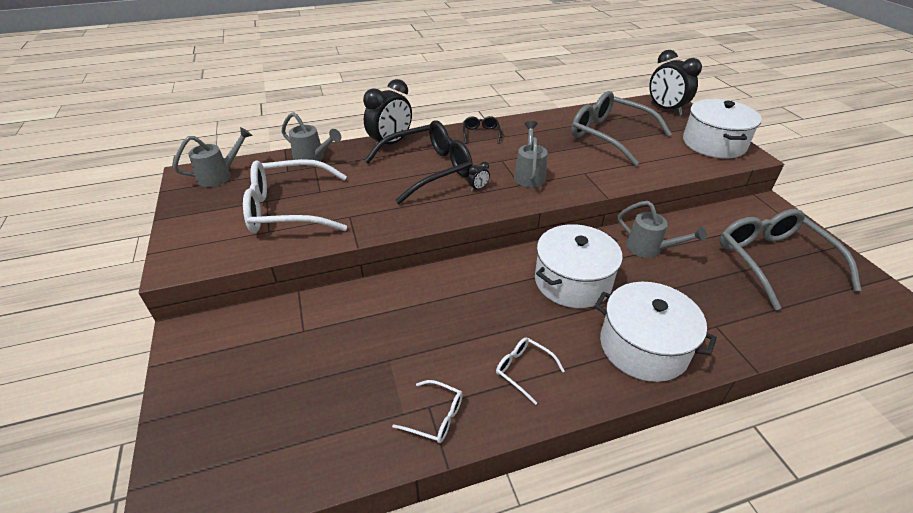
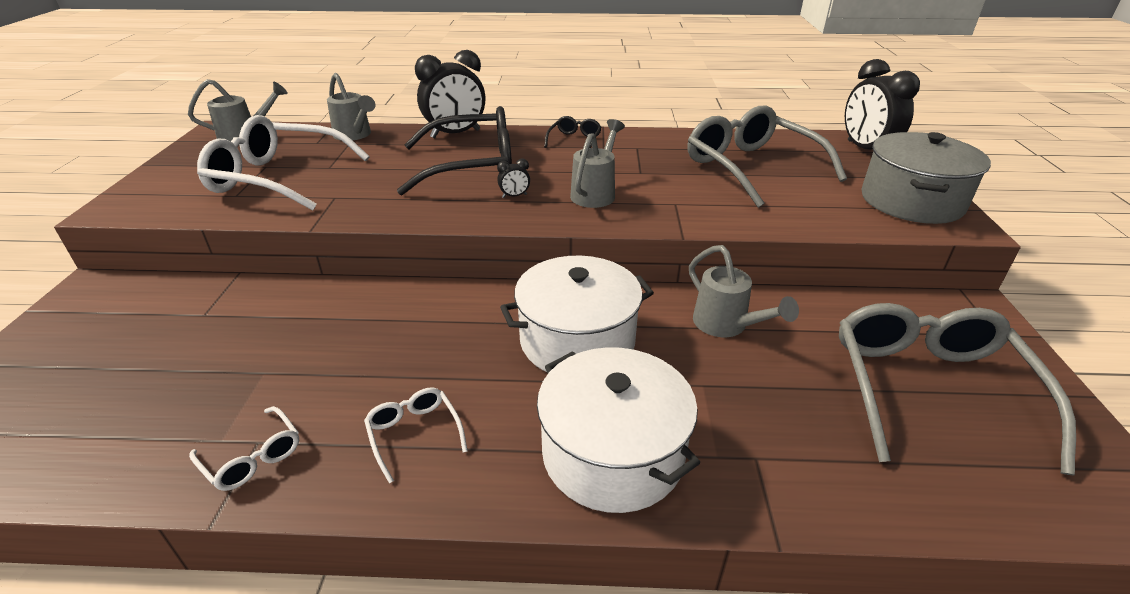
camera: 20 degrees right, 5 degrees down
(714, 143) = (911, 201): white pot -> grey pot

